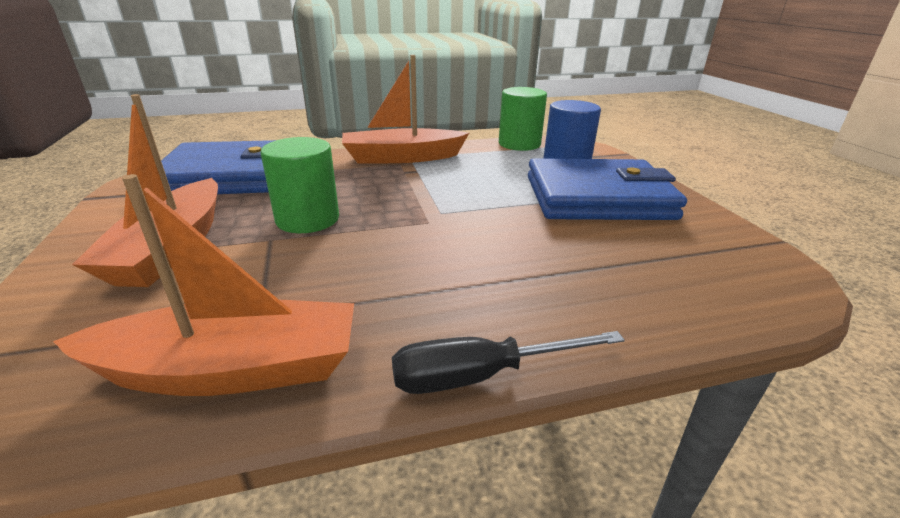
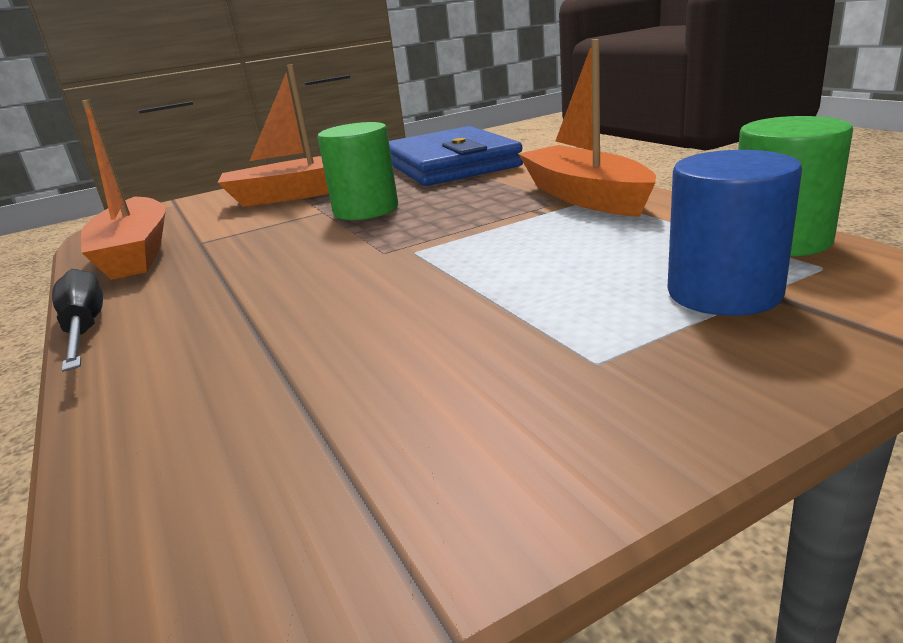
camera: 80 degrees right, 5 degrees down
(597, 197) = (552, 342): blue wallet -> none

